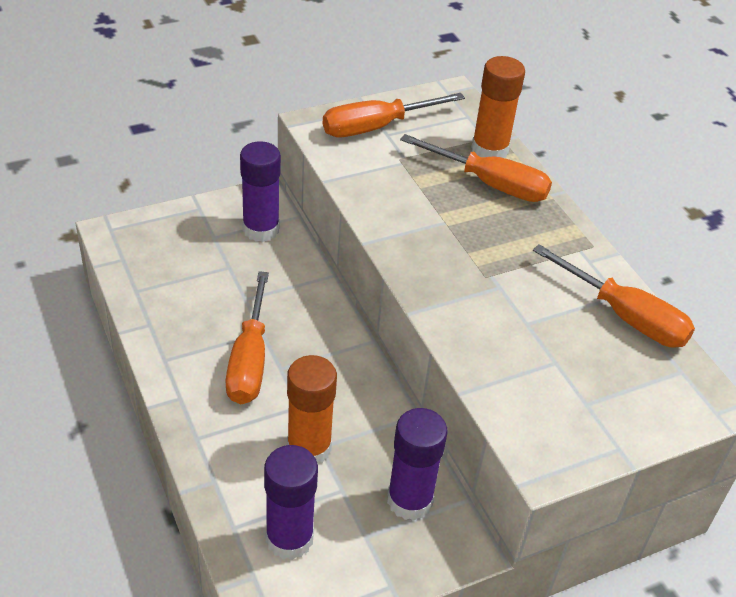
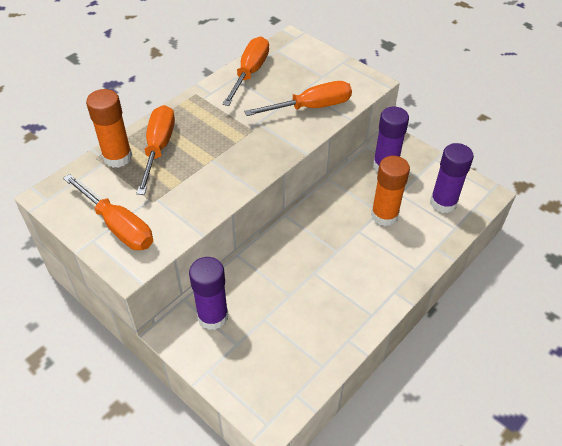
camera: 110 degrees left, 5 degrees up
(249, 360) = (342, 268): orange screwdriver -> orange screwdriver (311, 107)

